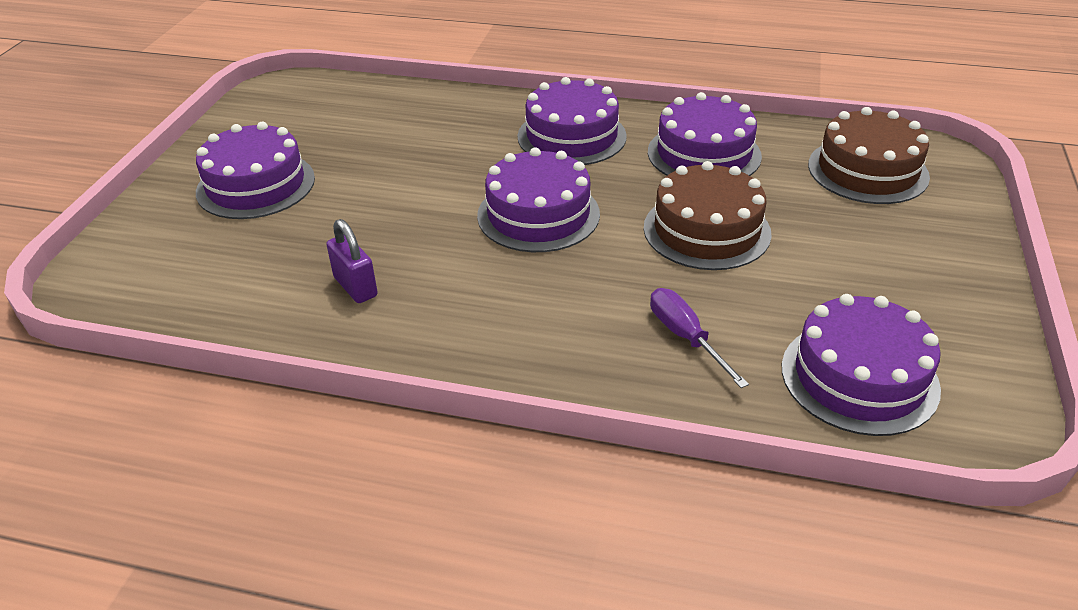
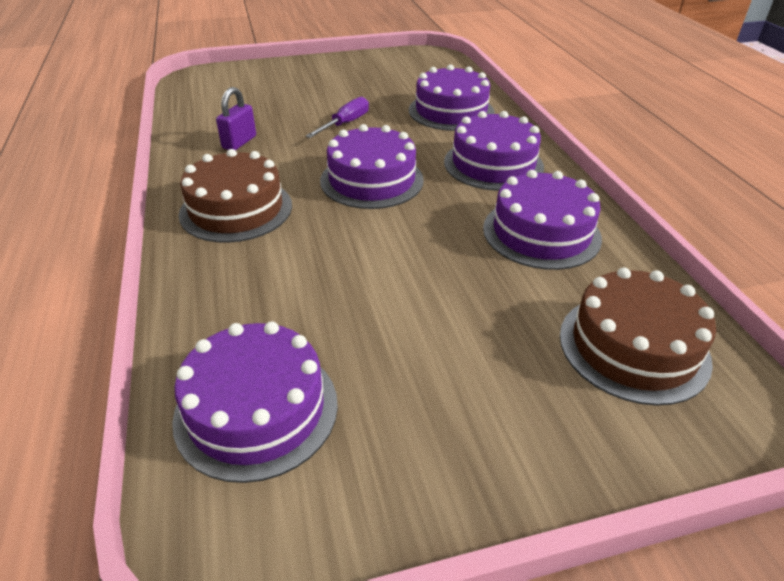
camera: 60 degrees right, 0 degrees up
(256, 185) = (319, 83): purple cake -> purple cake (451, 111)
(685, 337) = (260, 288): purple screwdriver -> purple screwdriver (345, 124)
(706, 230) = (420, 263): brown cake -> brown cake (236, 209)

